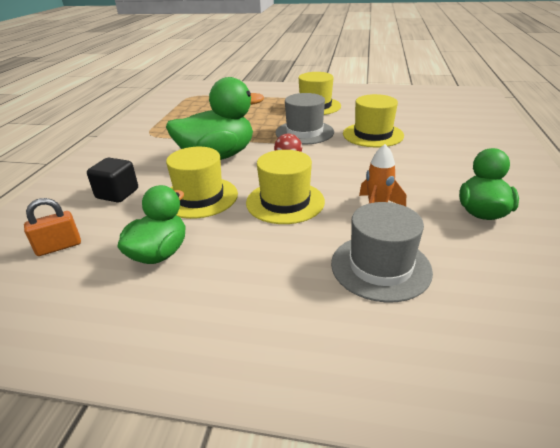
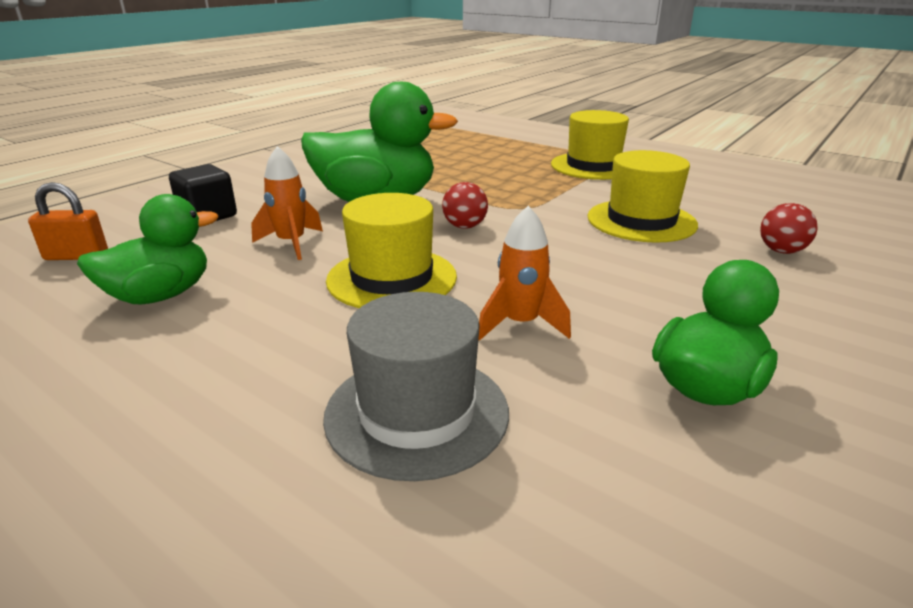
camera: 25 degrees right, 5 degrees down
(199, 197) = (291, 243): yellow hat -> orange rocket
(304, 132) = (534, 196): grey hat -> none
(448, 136) = (781, 251): none -> red ball

